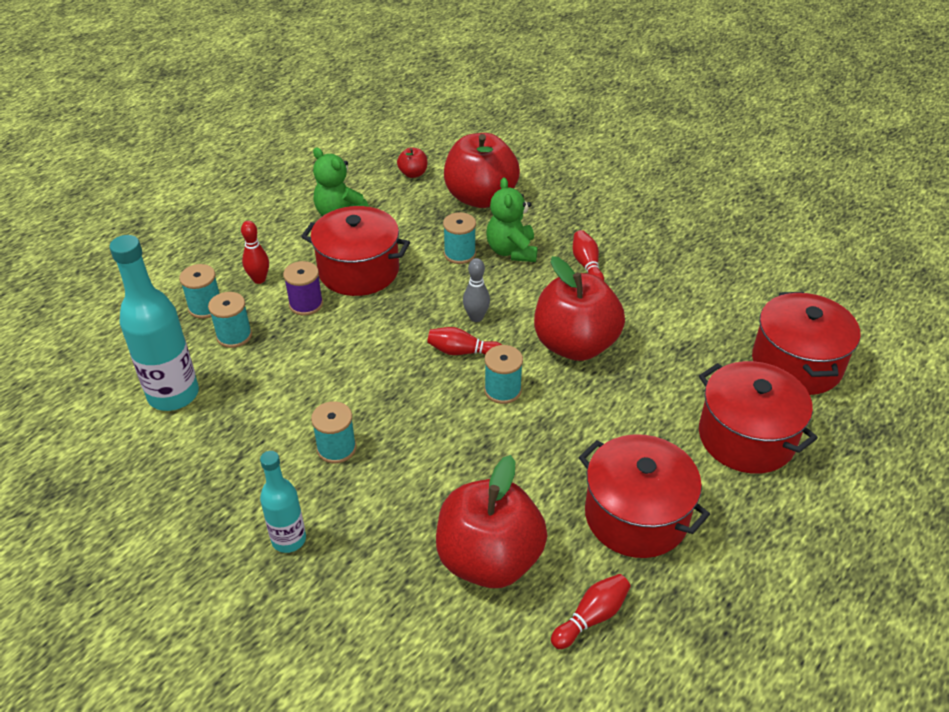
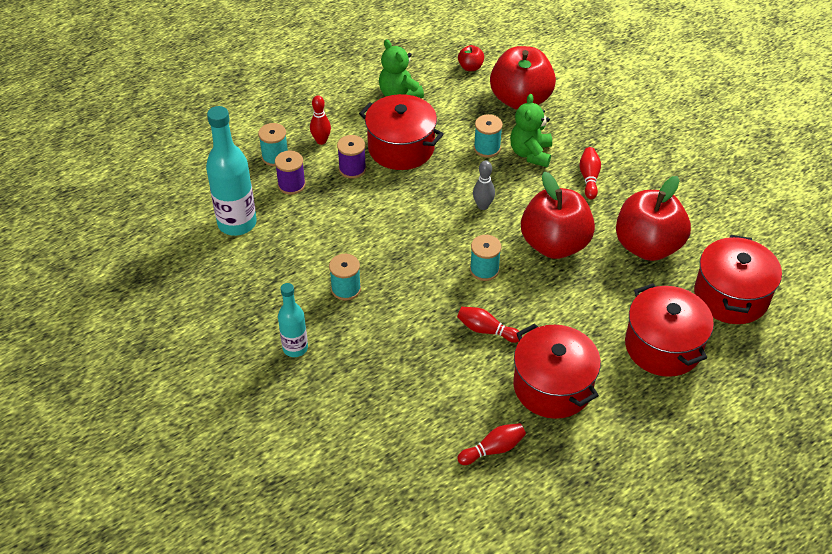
camera: 15 degrees right, 5 degrees up
(234, 336) = (291, 185): turquoise spool -> purple spool
(463, 352) = (463, 232): red bowling pin -> red bowling pin (486, 330)
(489, 559) = (433, 393): red apple -> red apple (647, 246)

